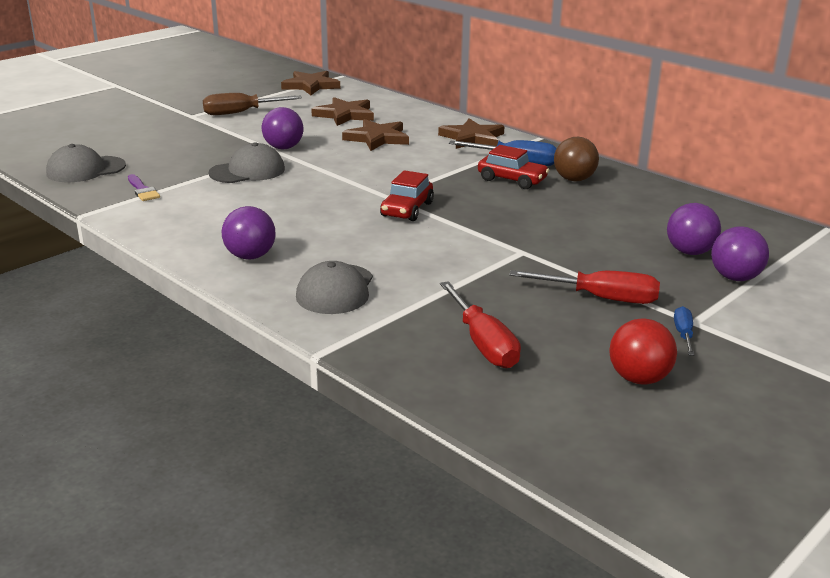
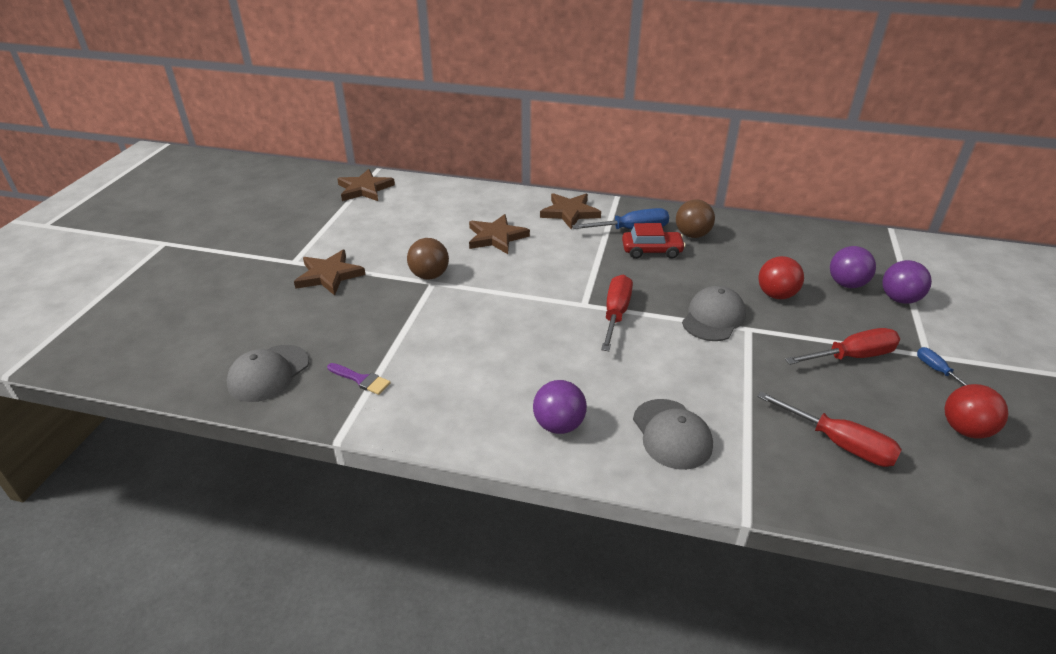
camera: 30 degrees left, 10 degrees up
(241, 113) = (338, 243): brown screwdriver -> none
(247, 171) = (432, 317): grey cap -> grey cap (713, 317)
(283, 148) = (429, 275): purple ball -> brown ball
(345, 115) = (436, 217): brown star -> brown star (329, 275)
(407, 209) = (615, 314): red car -> red screwdriver
(593, 239) = (776, 295): none -> red ball

